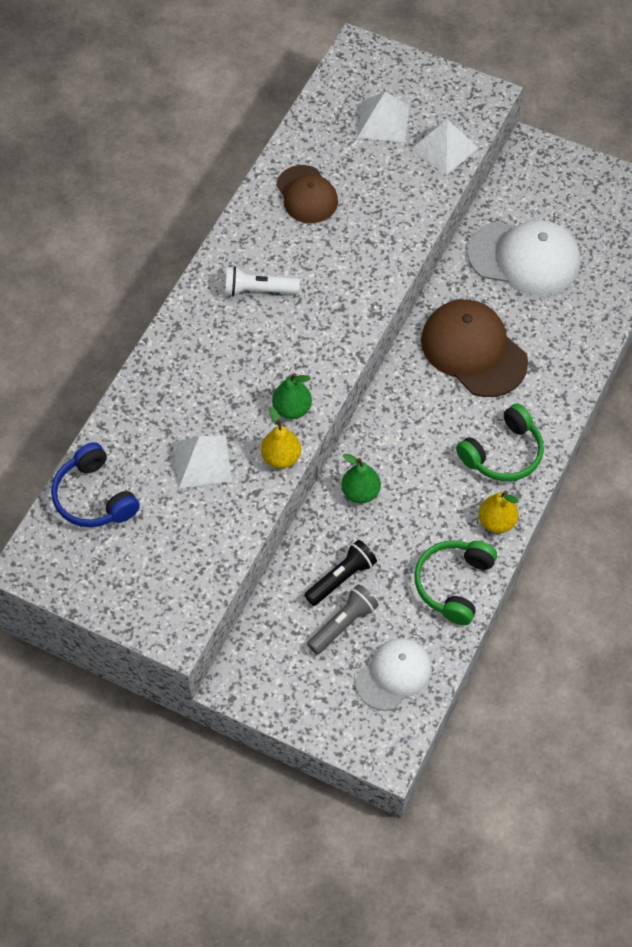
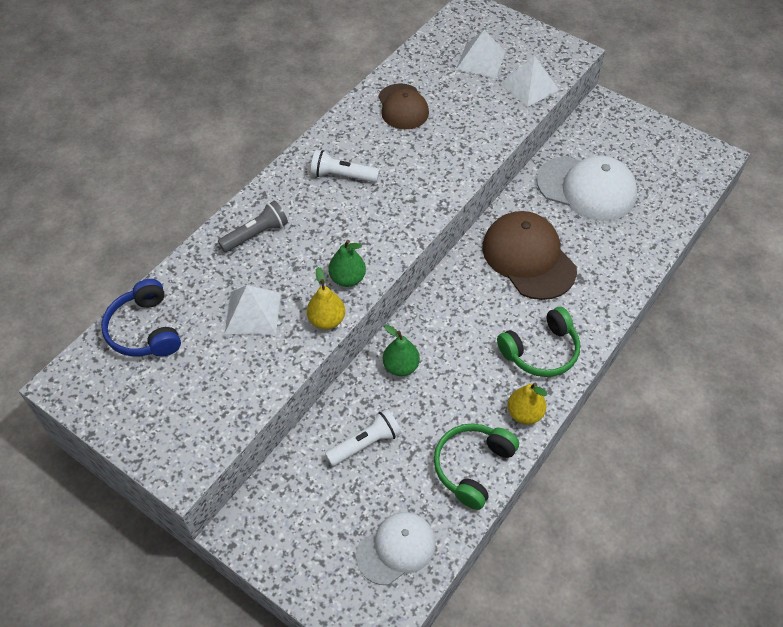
camera: 10 degrees right, 5 degrees down
(341, 578) = (365, 444): black flashlight -> white flashlight
(343, 624) = (357, 489): grey flashlight -> grey flashlight (256, 234)

